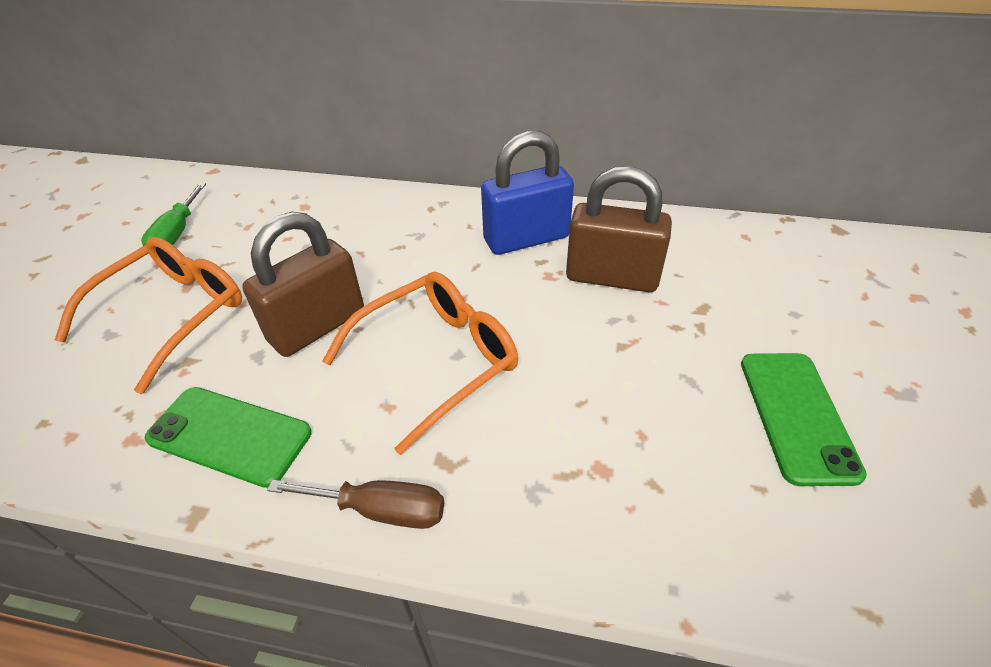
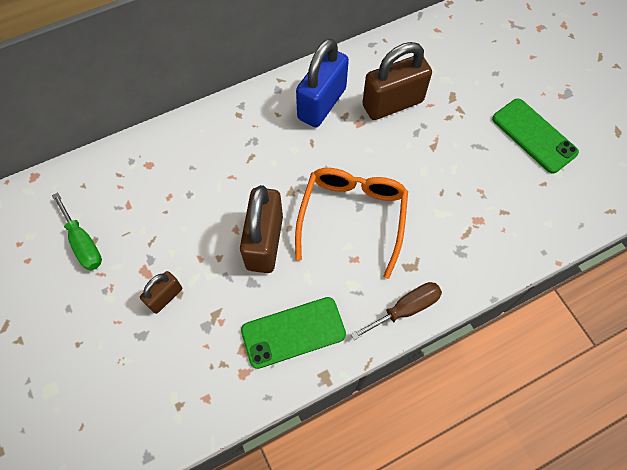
camera: 40 degrees left, 20 degrees up
(171, 315) = (165, 297): orange glasses -> brown padlock

